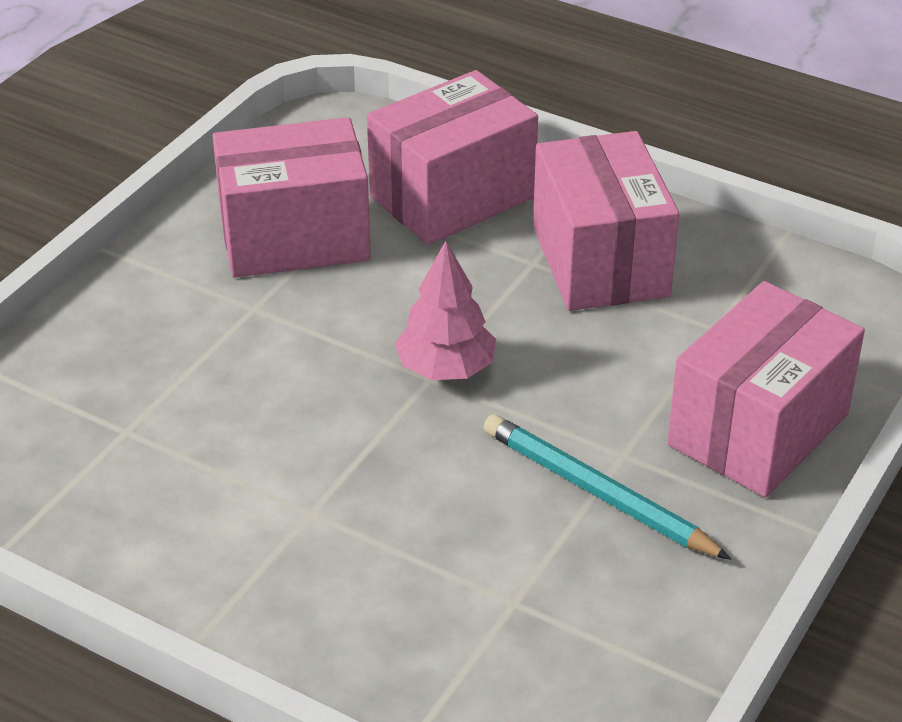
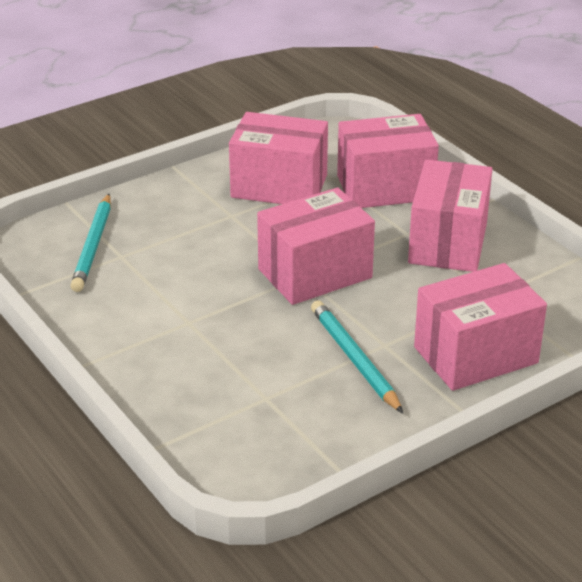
camera: 25 degrees right, 5 degrees down
(68, 427) = (93, 246): none -> turquoise pencil
(446, 369) = (315, 273): pink tree -> pink box

